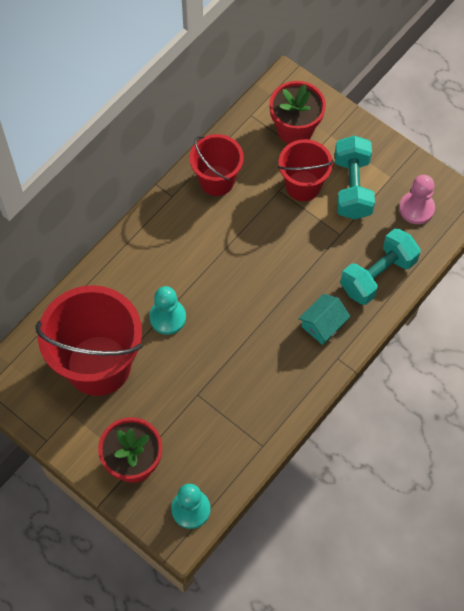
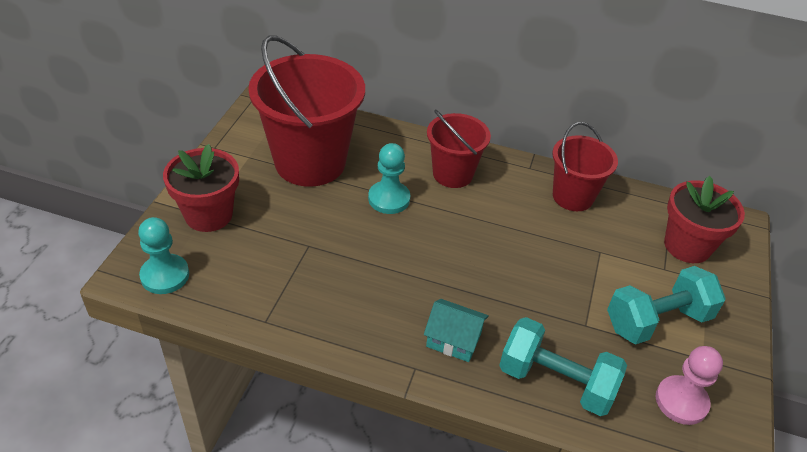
camera: 65 degrees right, 20 degrees down
(303, 186) = (622, 271): red bucket -> red bucket (452, 174)

